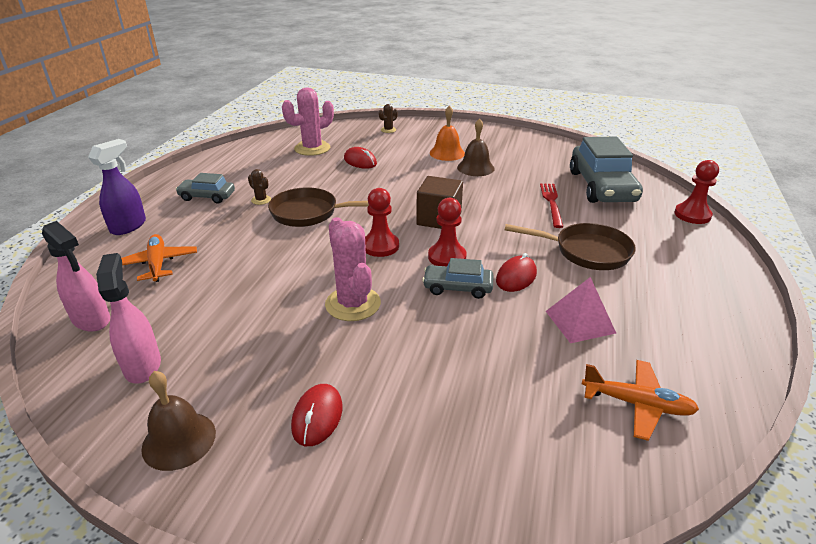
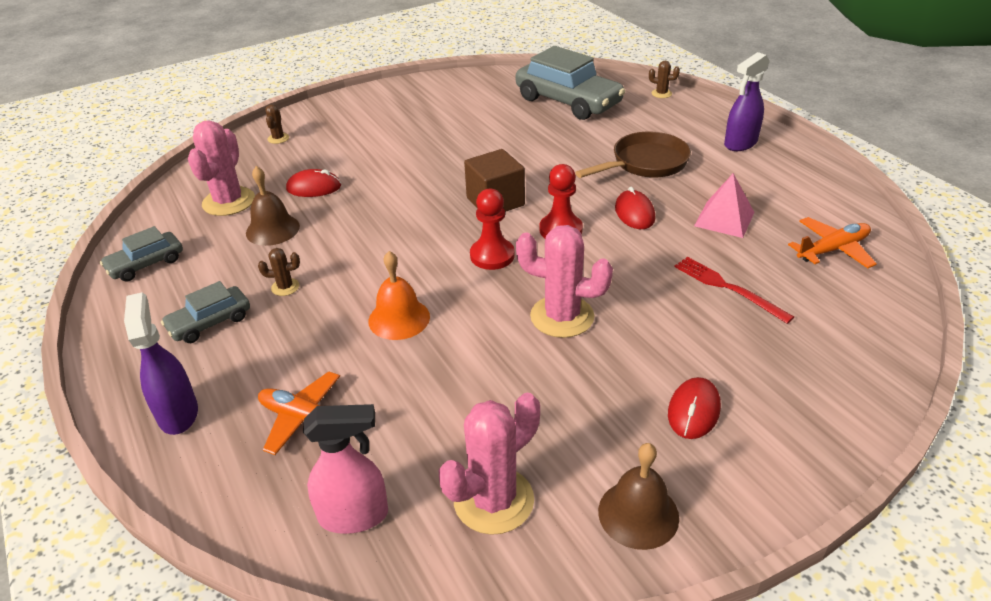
camera: 45 degrees left, 5 degrees up
(143, 366) = (493, 500): pink spray bottle -> pink cactus
(309, 213) = (366, 268): brown pan -> none
(317, 417) = (694, 411): red mouse -> red mouse turned 60 degrees clockwise
(447, 153) = (387, 134): orange bell -> orange bell (399, 318)
(457, 287) = (611, 249): grey car -> grey car (146, 264)
(475, 168) = (440, 136): brown bell -> brown bell (272, 229)
(551, 203) = (556, 136): red fork -> red fork (728, 288)
(692, 215) = (661, 94): red pawn -> brown cactus
(700, 281) = (740, 143): none -> purple spray bottle

